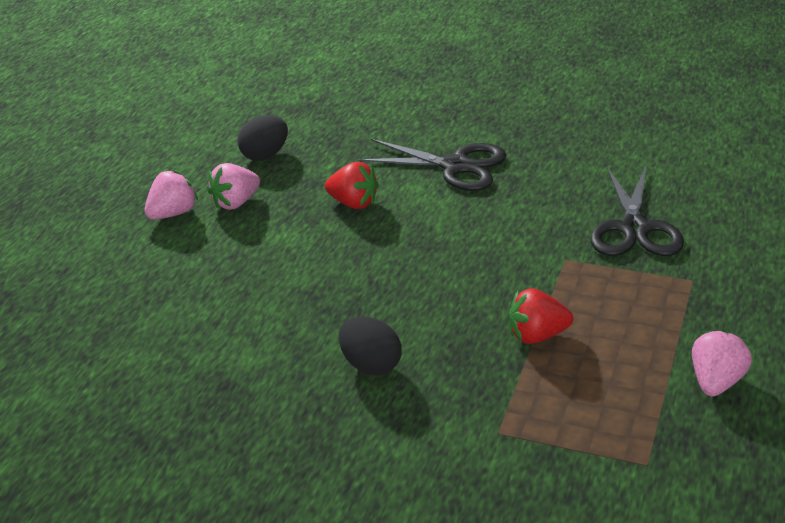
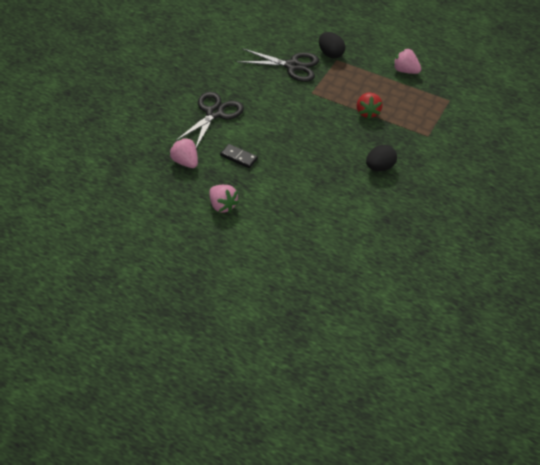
camera: 90 degrees left, 10 degrees up
(173, 213) = (224, 235): pink strawberry -> pink strawberry (184, 162)
(265, 155) = (171, 189): black egg -> black egg (330, 54)
(353, 203) = (238, 157): red strawberry -> black domino

